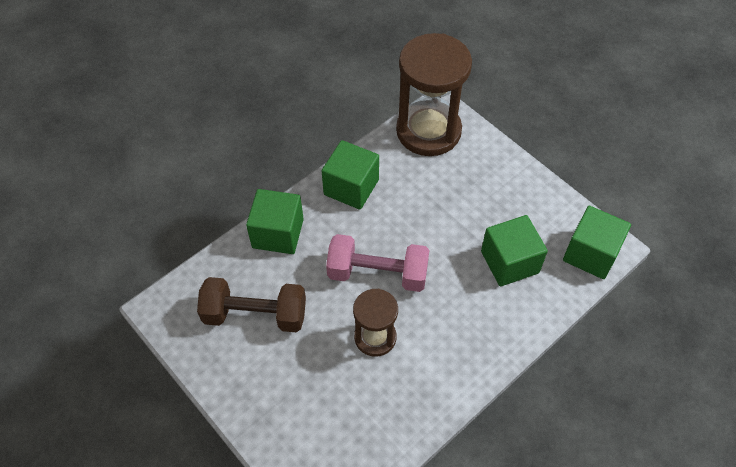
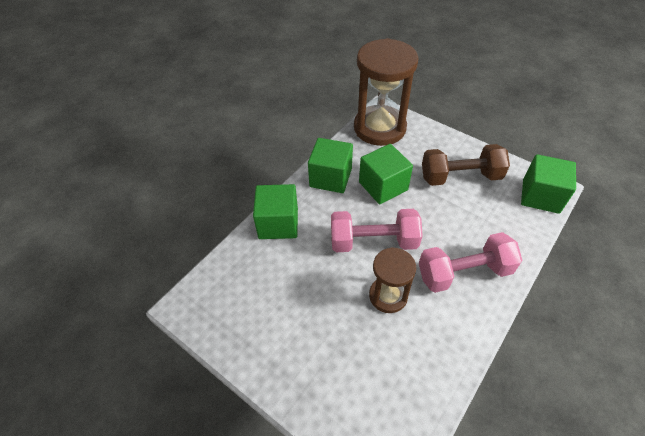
camera: 10 degrees left, 5 degrees down
(255, 315) = (275, 296): brown dumbbell -> brown dumbbell (460, 177)
(466, 327) = (464, 272): none -> pink dumbbell
(509, 262) = (479, 213): green cube -> green cube (383, 186)

